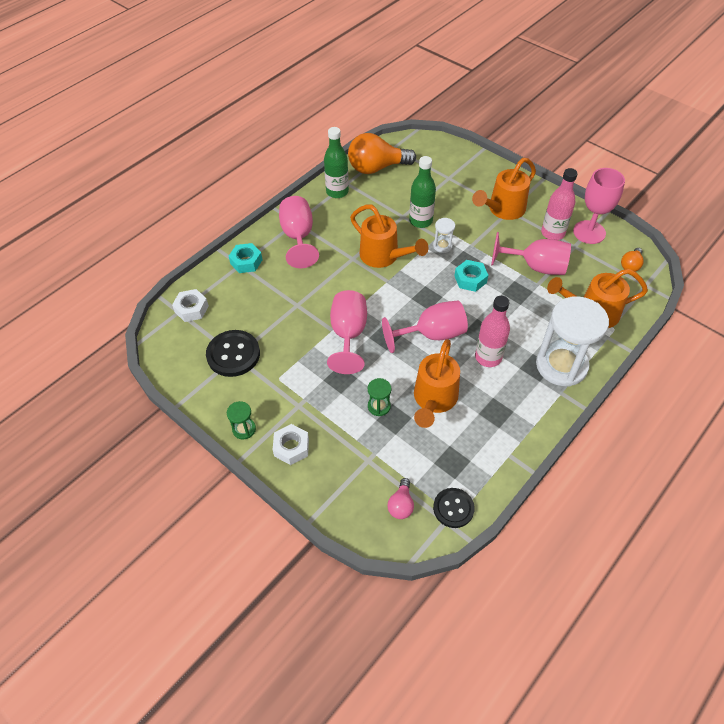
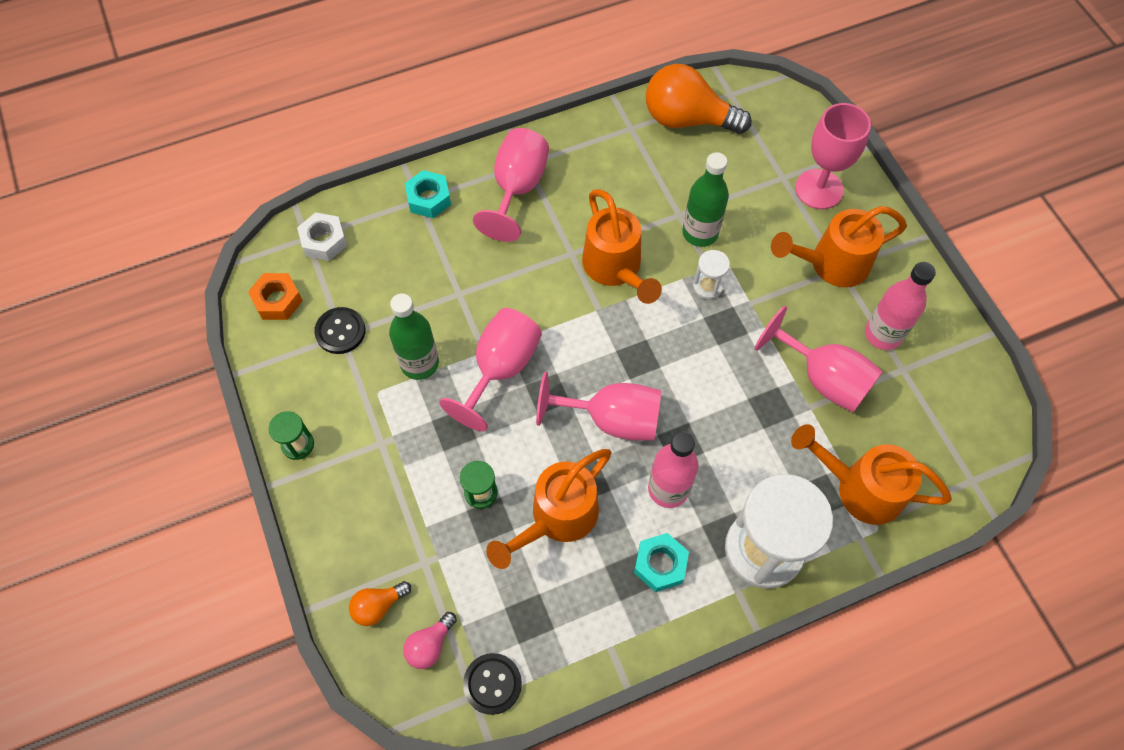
camera: 25 degrees right, 10 degrees up
(180, 353) = (277, 300): none -> orange nut
(233, 354) = (340, 331): black button -> black button, size x0.66
(291, 447) = (341, 498): white nut -> none
(337, 192) = (609, 137): green bottle -> green bottle (420, 363)
(470, 279) = (715, 357): turquoise nut -> turquoise nut (660, 564)
(589, 232) = (940, 356): pink goblet -> pink goblet (819, 189)
(630, 265) = (969, 438): orange light bulb -> orange light bulb (378, 606)

